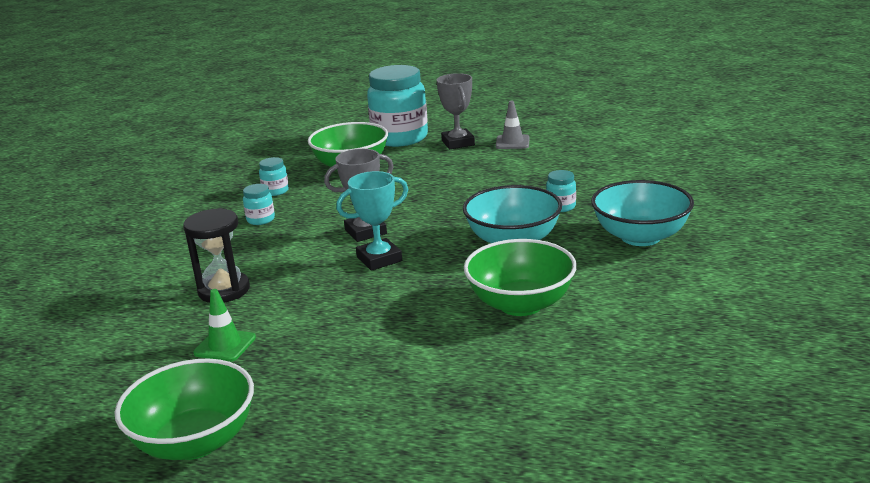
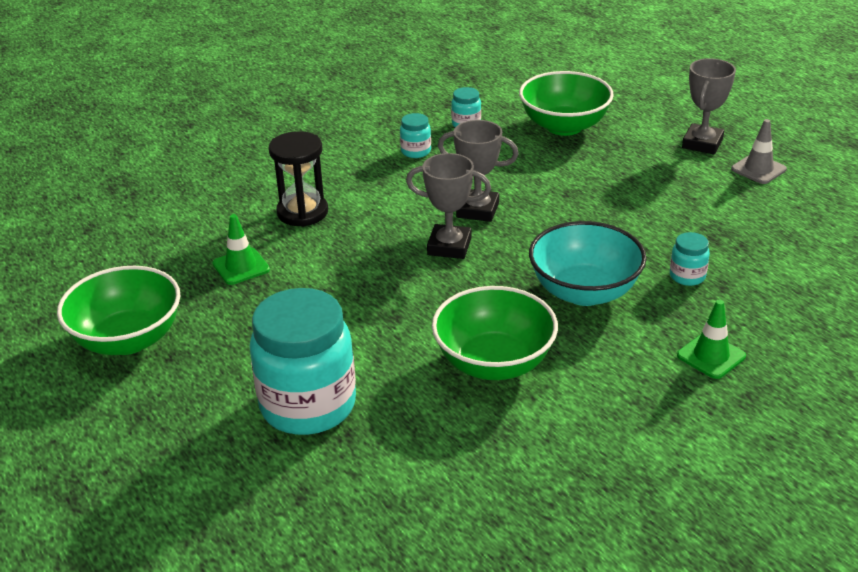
camera: 40 degrees right, 10 degrees up
(379, 259) = (449, 246): turquoise trophy -> grey trophy
(400, 138) = (655, 110): turquoise jar -> turquoise jar (308, 405)
(640, 237) = (711, 356): turquoise bowl -> green traffic cone

